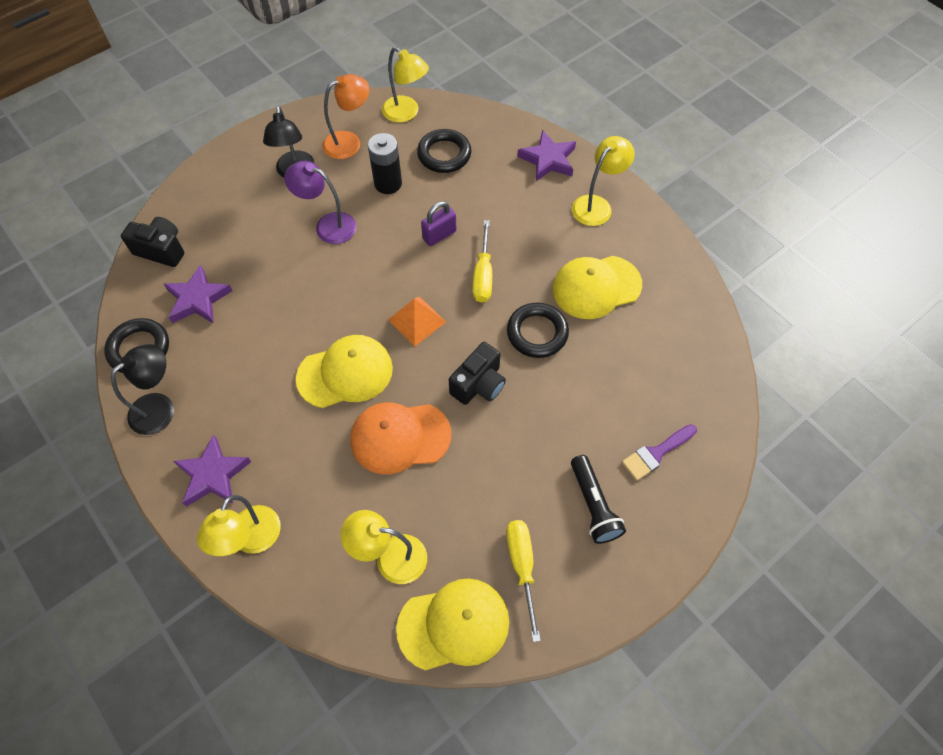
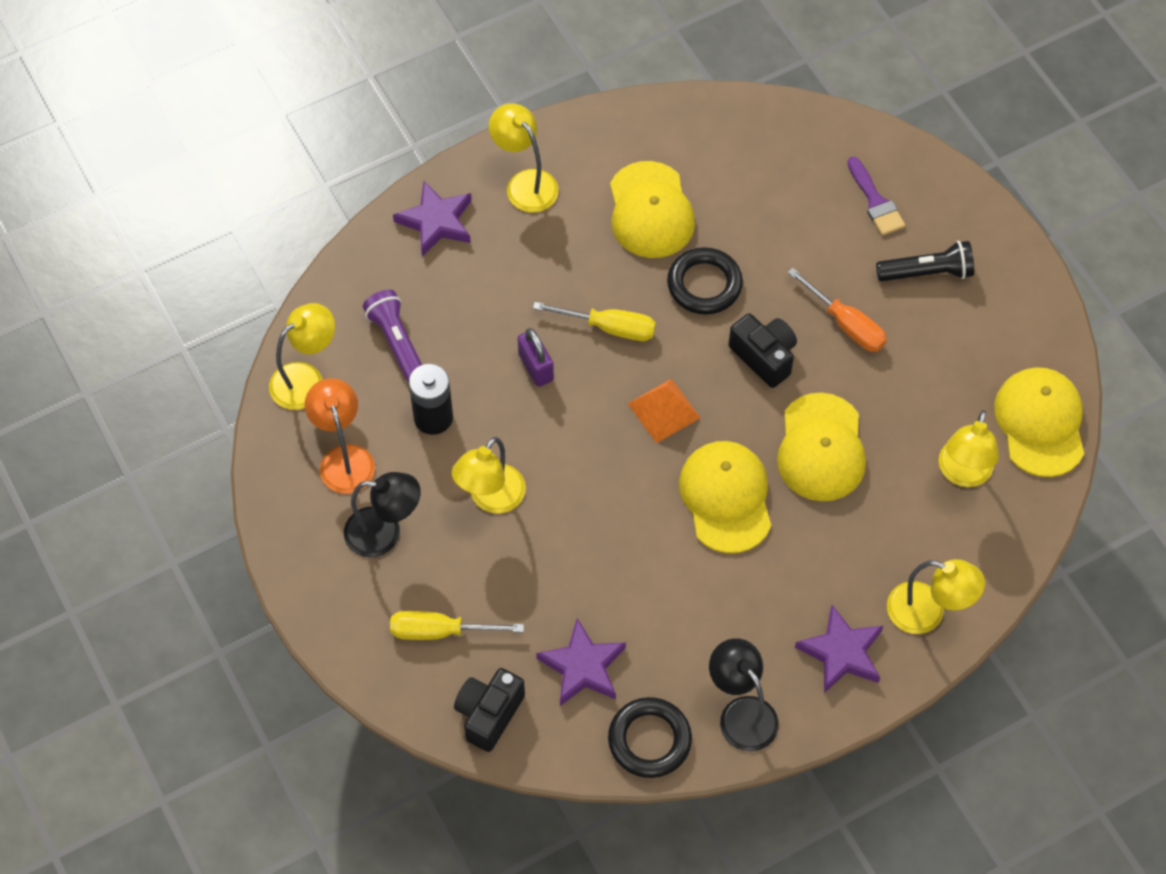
camera: 80 degrees left, 0 degrees up
(328, 225) = (491, 499): purple lamp -> yellow lamp
(400, 437) = (821, 448): orange cap -> yellow cap
(444, 154) = (397, 342): black ring -> purple flashlight
(522, 566) = (986, 351): yellow screwdriver -> yellow screwdriver (440, 631)
(524, 443) = (846, 324): none -> orange screwdriver

